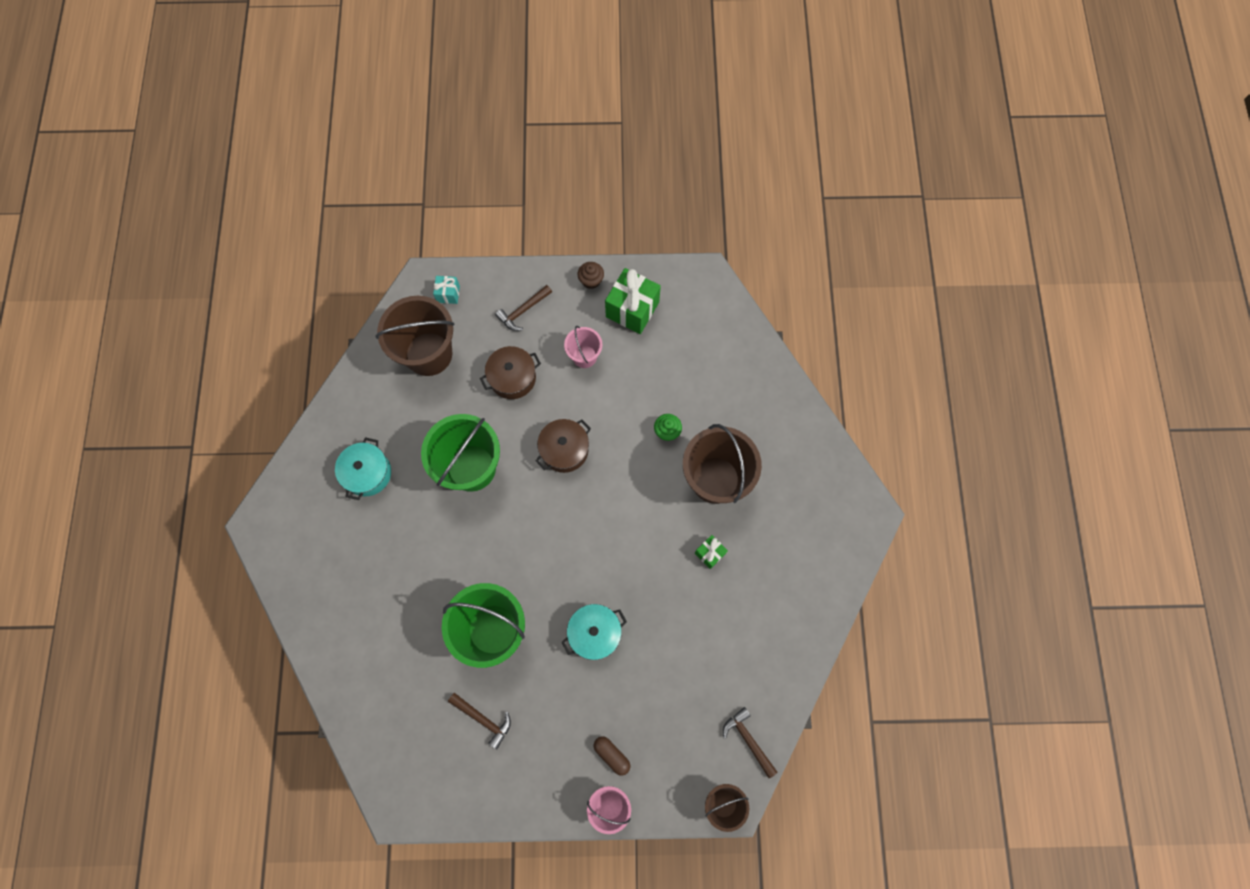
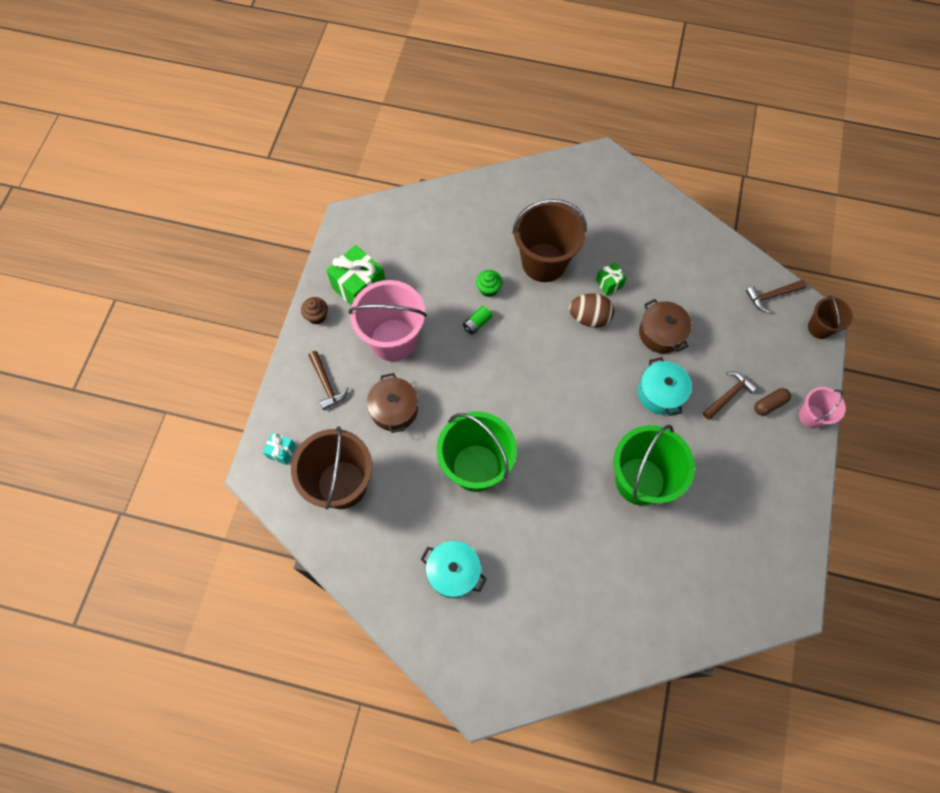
camera: 75 degrees left, 5 degrees down
(483, 719) = (722, 507): brown hammer -> brown hammer (729, 395)
(564, 450) = (481, 379): brown pot -> brown pot (661, 333)
(584, 356) = (393, 340): pink bucket -> pink bucket, size x1.91
(624, 430) = (477, 323): none -> green battery
(662, 541) = (589, 318): none -> brown egg

